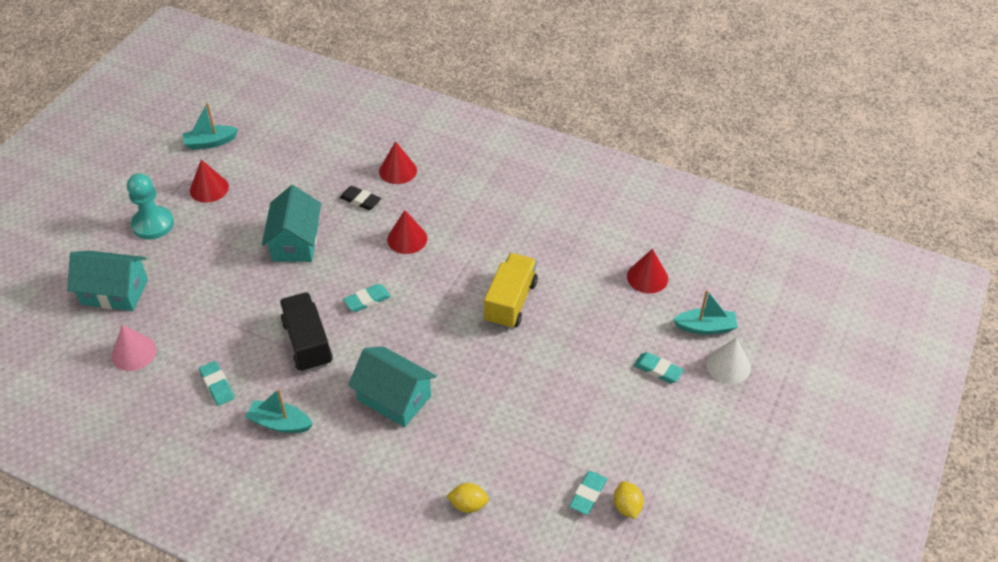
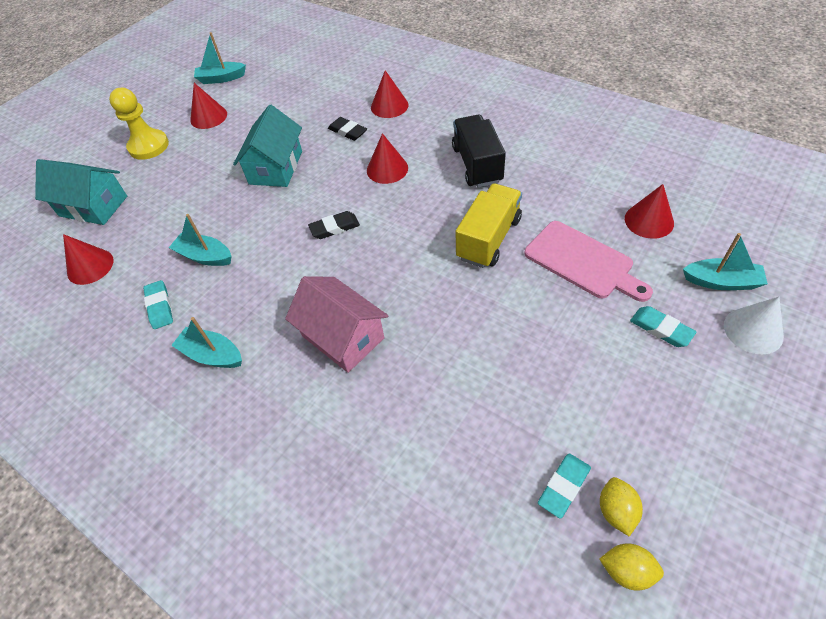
camera: 15 degrees right, 5 degrees up
(134, 353) = (90, 266): pink cone -> red cone
(153, 224) = (149, 146): turquoise pawn -> yellow pawn
(247, 335) = (205, 256): none -> turquoise boat
(307, 343) = (263, 268): black truck -> black truck (477, 164)
(367, 300) = (334, 228): turquoise eraser -> black eraser
(394, 398) = (342, 337): turquoise house -> pink house
(468, 504) = (407, 482): yellow lemon -> yellow lemon (627, 570)
(593, 318) = (582, 262): none -> pink cutting board

